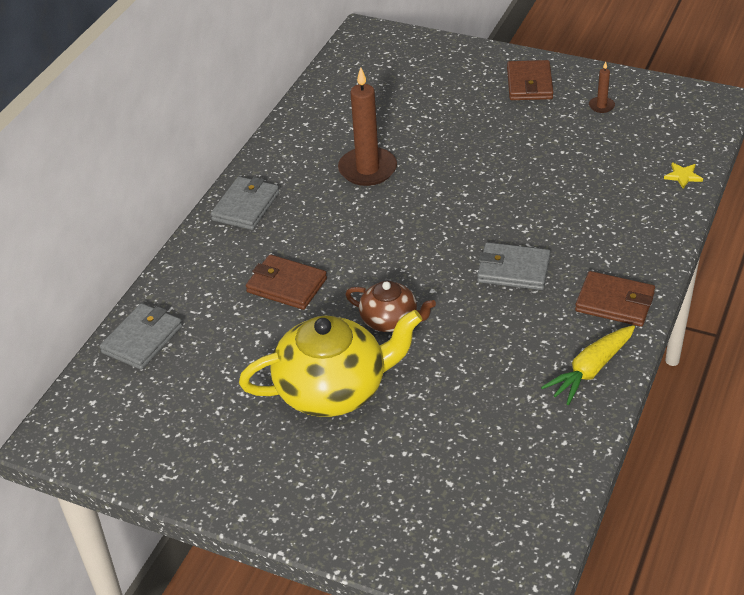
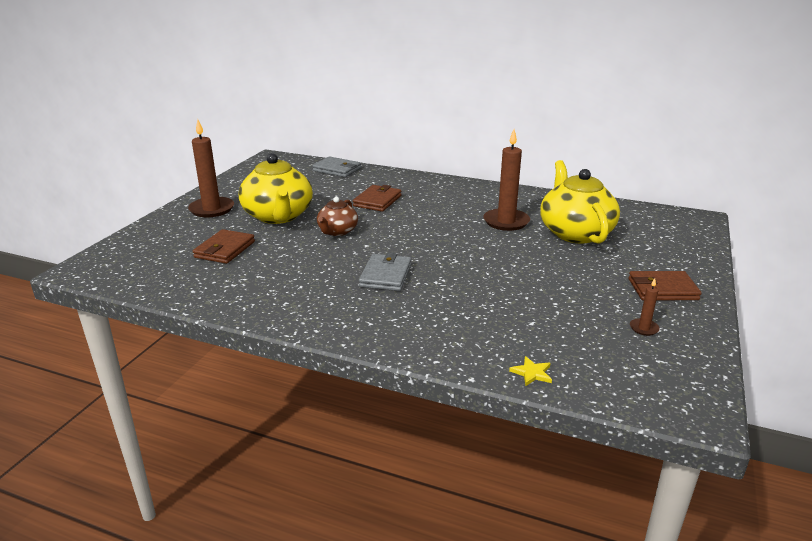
camera: 85 degrees right, 15 degrees down
(246, 206) = (457, 187): grey wallet -> none
(298, 477) = (212, 209): none -> brown candle
(401, 120) = (575, 233): none -> yellow teapot
(590, 370) = (261, 304): yellow carrot -> none
(614, 302) = (338, 319): brown wallet -> brown wallet (225, 249)

